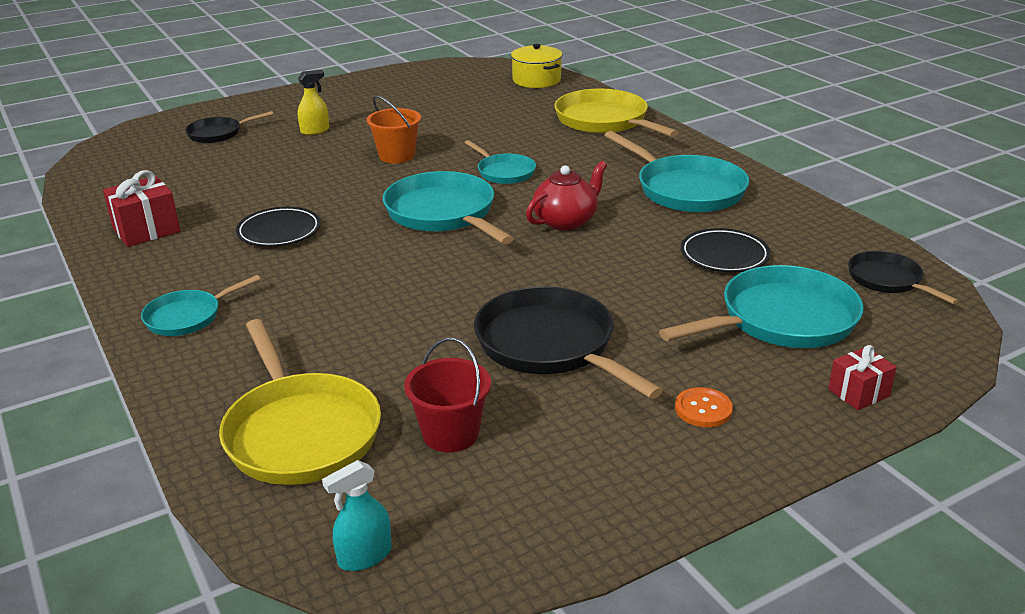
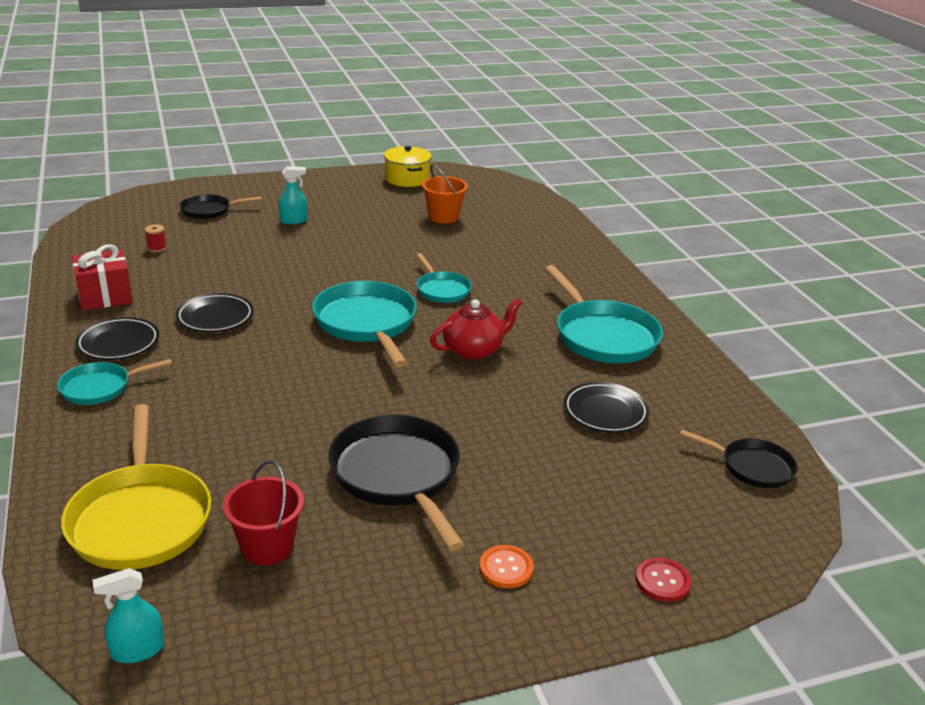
camera: 10 degrees right, 0 degrees up
(179, 176) = (157, 248): none -> red spool
(185, 272) = (118, 343): none -> black plate
(315, 131) = (293, 220): yellow spray bottle -> turquoise spray bottle
(397, 156) = (353, 257): orange bucket -> orange bucket (443, 217)
(536, 80) = (518, 198): yellow pot -> yellow pot (407, 179)
(605, 121) = (561, 251): yellow pan -> none
(781, 320) = (626, 489): turquoise pan -> none
(858, 393) = (662, 581): red gift -> red button
(887, 280) = (752, 467): black pan -> black pan turned 135 degrees clockwise

